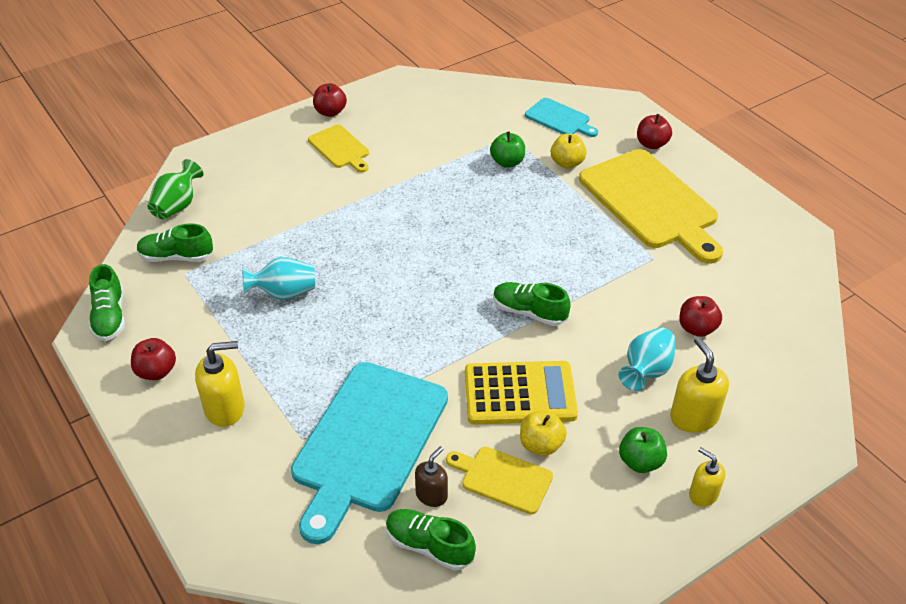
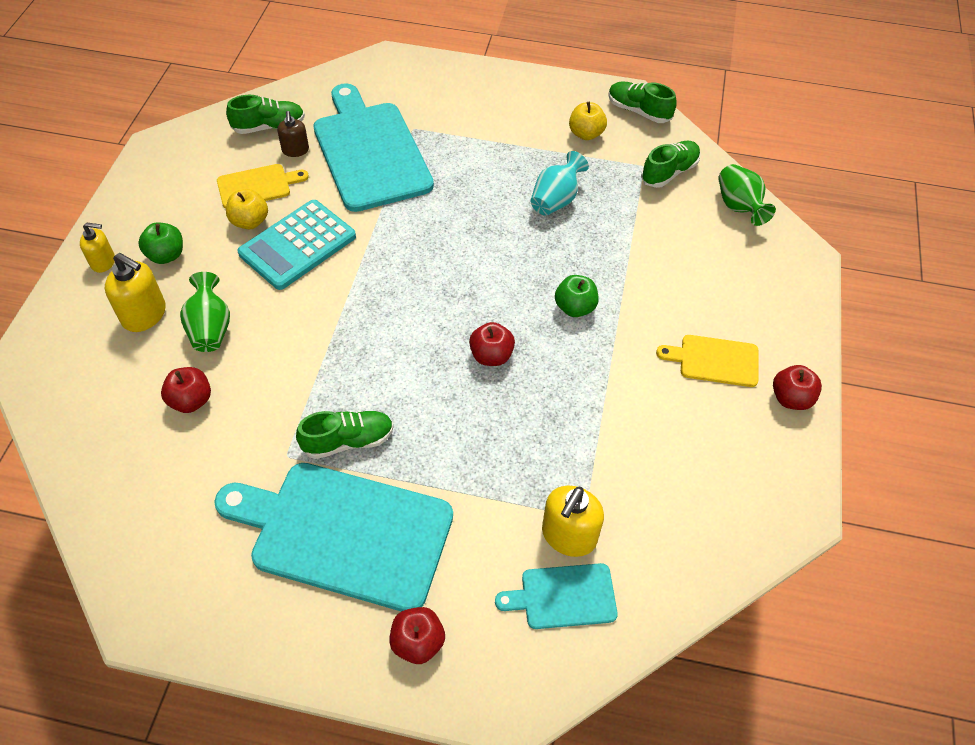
camera: 135 degrees right, 10 degrees up
(156, 371) = (556, 104): red apple -> red apple (491, 356)
(225, 408) = (483, 113): yellow soap dispenser -> yellow soap dispenser (568, 536)
(507, 162) = (545, 472): green apple -> green apple (575, 307)
(520, 394) = (297, 245): yellow calculator -> turquoise calculator
(529, 312) = (353, 314): green shoe -> green shoe (348, 441)
(567, 163) = (484, 523): yellow apple -> yellow apple (586, 134)
(646, 371) = (210, 328): turquoise vase -> green vase
(651, 203) = (344, 533): yellow cutting board -> turquoise cutting board

